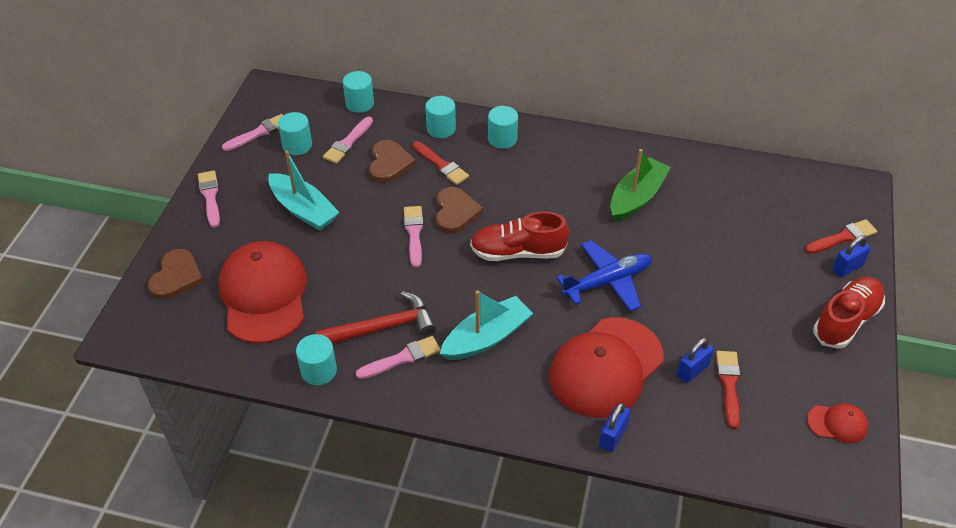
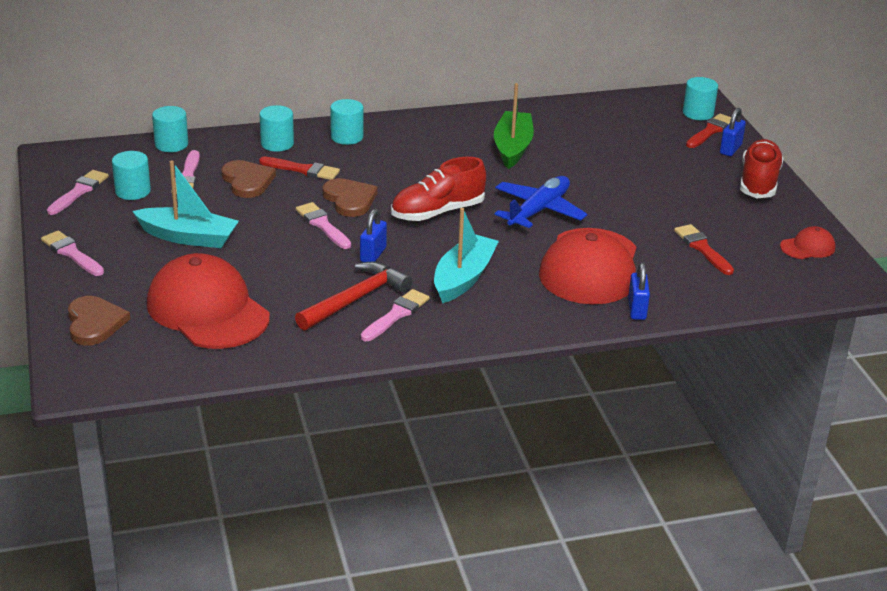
camera: 30 degrees left, 15 degrees down
(319, 371) = (321, 347): turquoise cylinder -> turquoise cylinder (698, 113)
(692, 370) = (665, 248): blue padlock -> blue padlock (373, 255)

